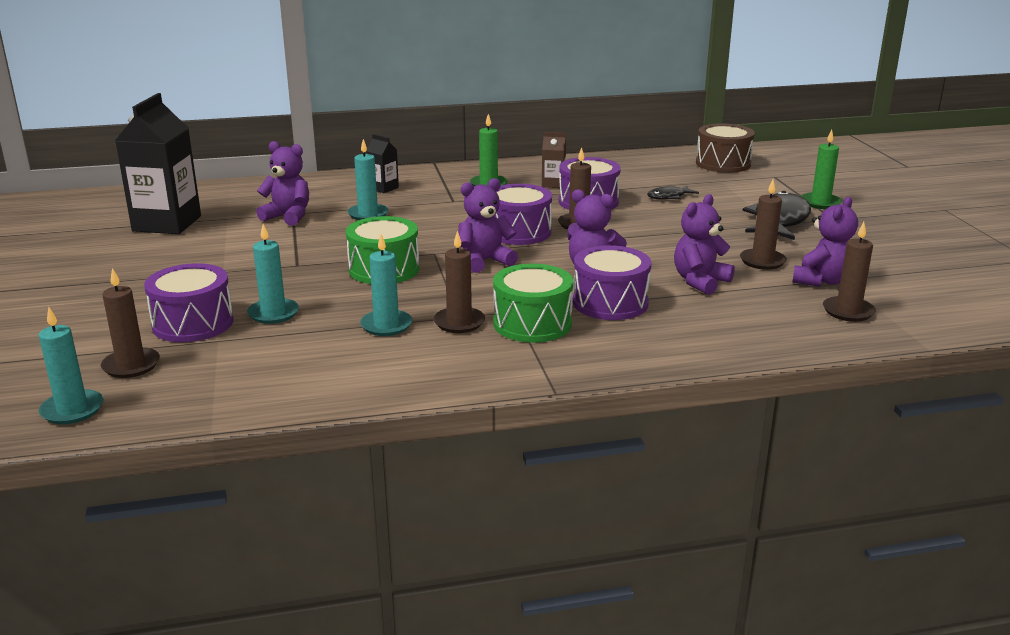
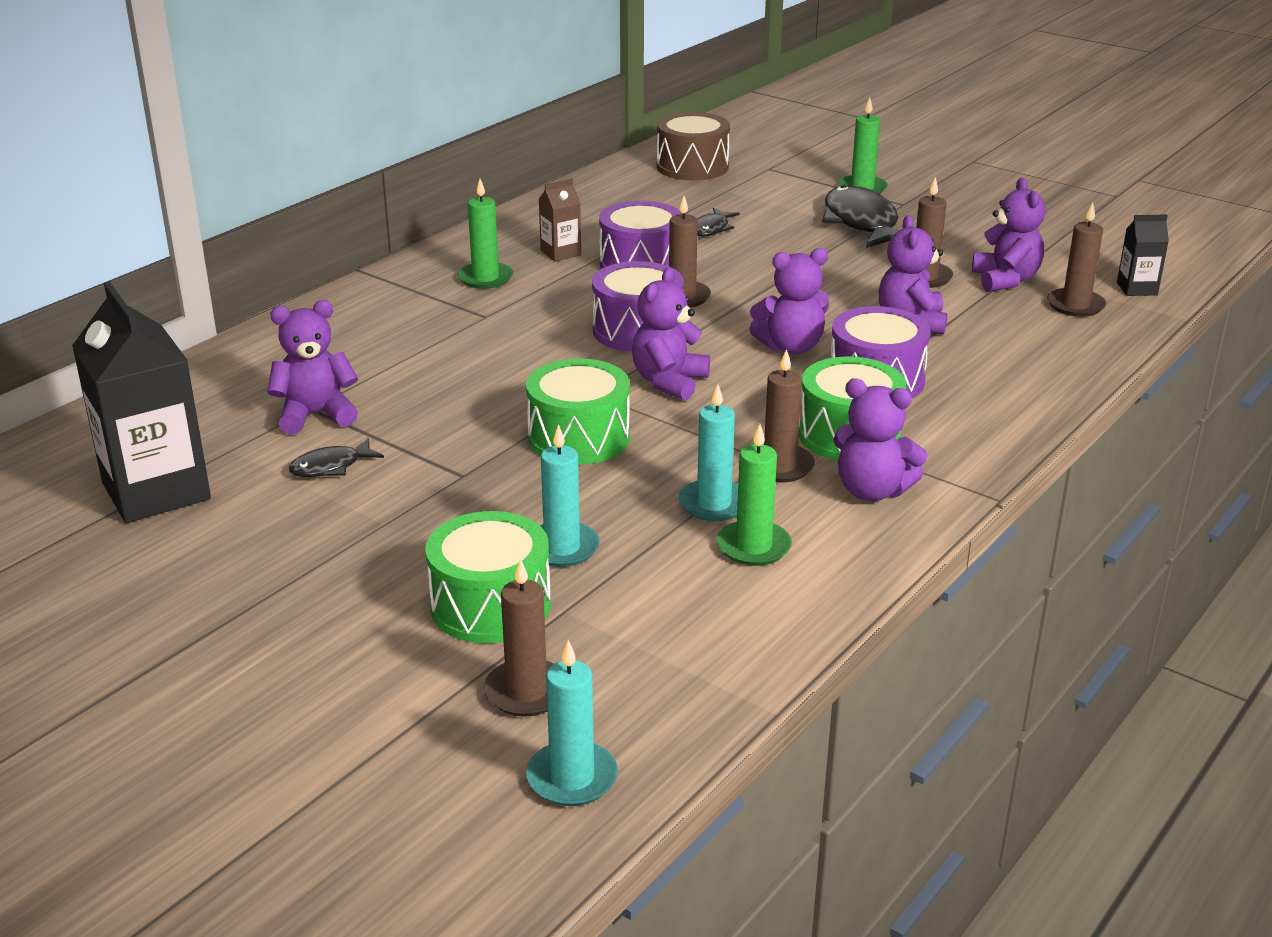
camera: 40 degrees left, 5 degrees up
(193, 323) = (490, 605): purple drum -> green drum
(250, 240) = (331, 467): none -> black fish
(363, 353) = (753, 547): none -> green candle
(368, 214) = (415, 372): turquoise candle -> none
(383, 188) = (363, 328): black carton -> black carton (1137, 289)
(486, 355) = (872, 491): none -> purple teddy bear

